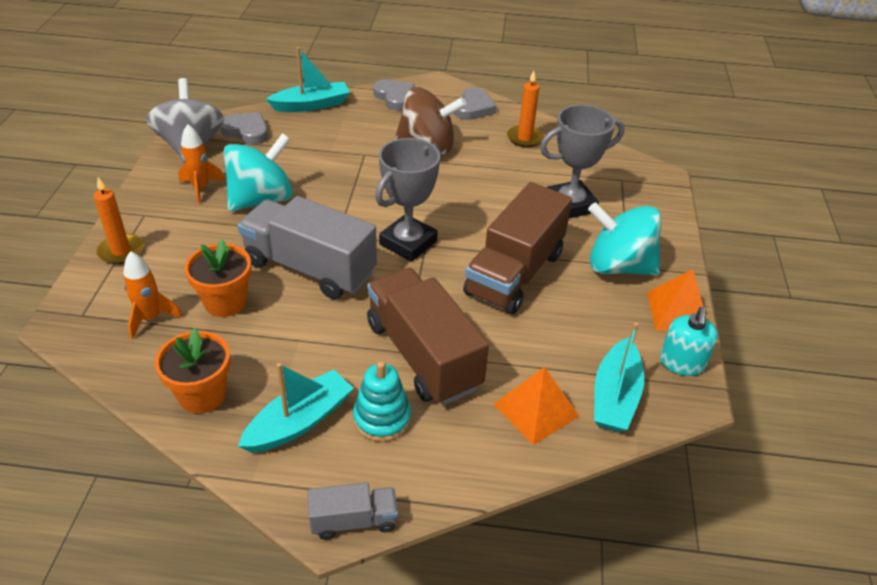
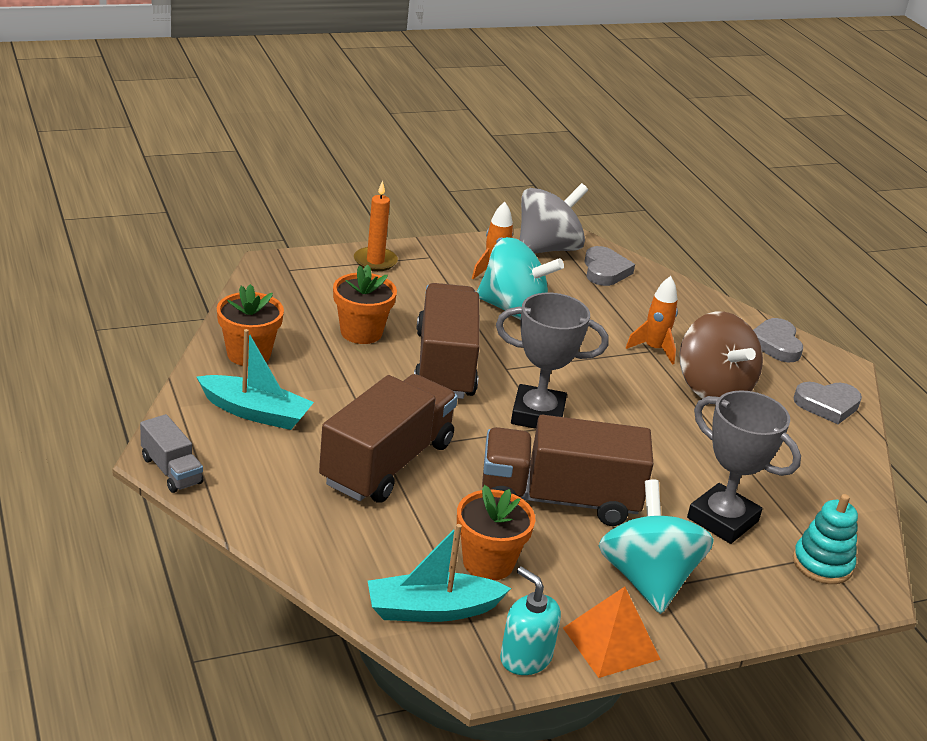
camera: 60 degrees right, 10 degrees down
(150, 318) = (311, 302): orange rocket -> orange rocket (654, 349)
(309, 268) = (444, 365): grey truck -> brown truck
(311, 105) = (694, 295): turquoise boat -> none
(382, 418) = (291, 457): turquoise stacking toy -> turquoise stacking toy (822, 564)
(395, 97) = (776, 344): grey heart -> grey heart turned 150 degrees clockwise
(524, 138) = (814, 458): orange candle -> none
(536, 409) = (371, 554): orange pyramid -> none
(572, 342) = (488, 563): none -> orange flower pot
(681, 363) = (525, 658): turquoise soap dispenser -> turquoise soap dispenser turned 60 degrees clockwise

